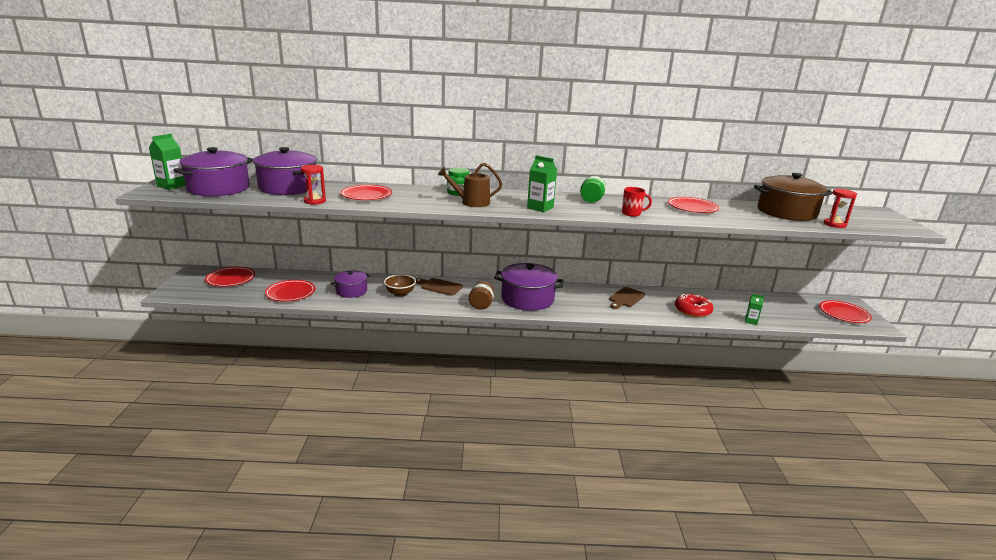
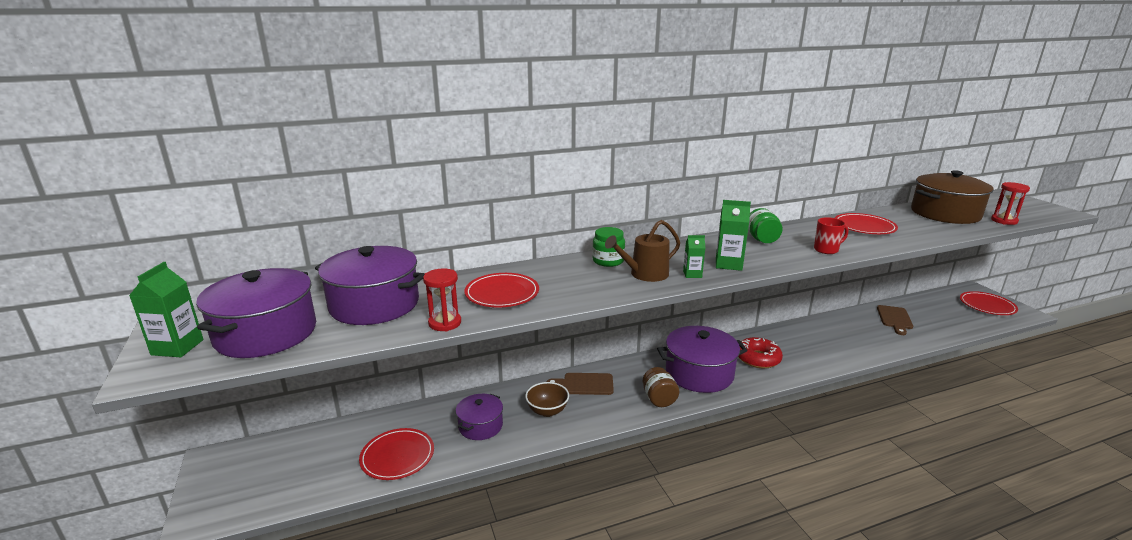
camera: 20 degrees left, 0 degrees up
(231, 279) = (283, 458): red plate -> none
(626, 298) = (793, 342): brown cutting board -> brown cutting board (894, 319)
(692, 310) = (868, 340): red donut -> red donut (758, 358)
(751, 321) = (929, 338): green carton -> green carton (692, 274)

